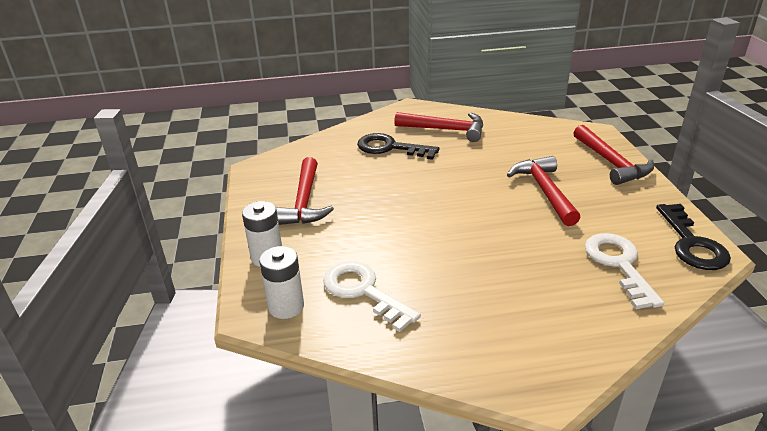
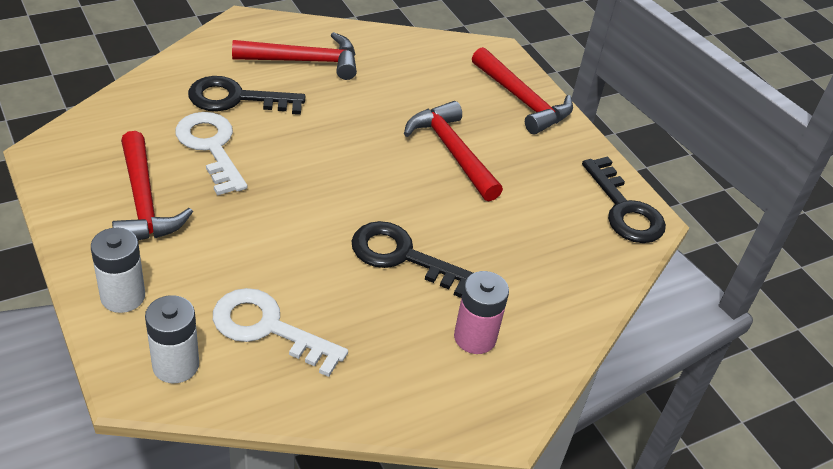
camera: 25 degrees left, 10 degrees up
(485, 256) = (403, 257): none -> black key
(533, 322) = (475, 337): none -> pink battery
(619, 265) = (553, 248): white key -> white key (211, 148)

